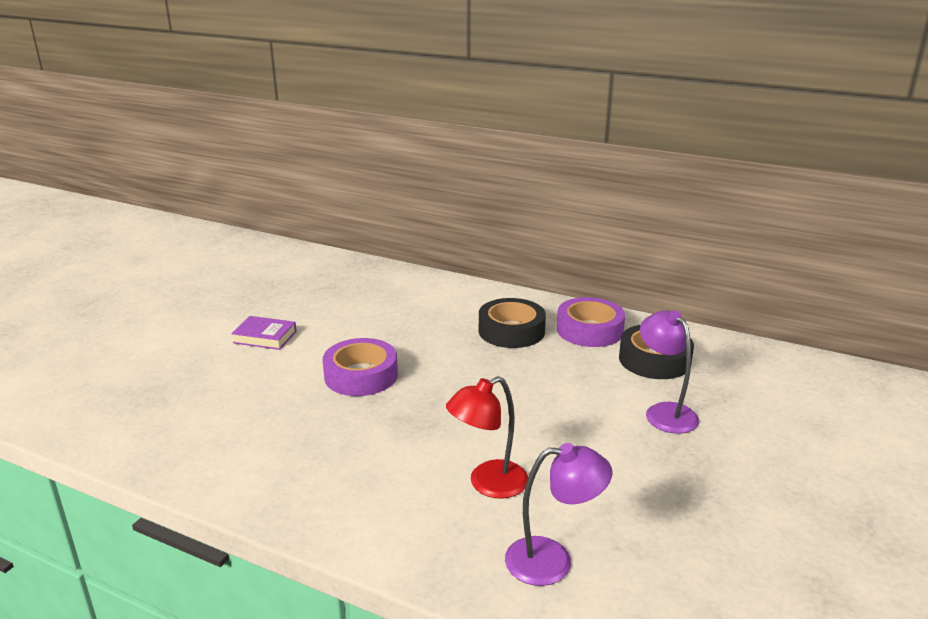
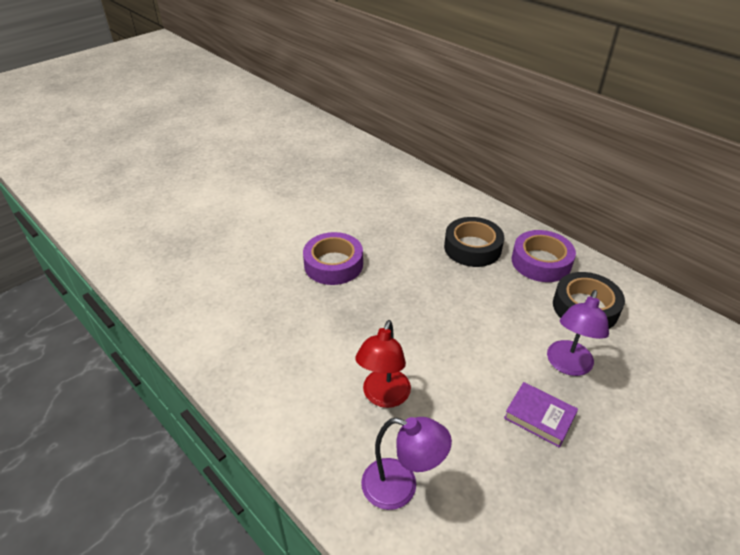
camera: 20 degrees right, 15 degrees up
(265, 337) = (279, 211): purple book -> purple book (539, 417)
(488, 484) = (383, 397): red lamp -> red lamp turned 60 degrees counterclockwise
(664, 412) = (567, 365): purple lamp -> purple lamp turned 150 degrees counterclockwise

